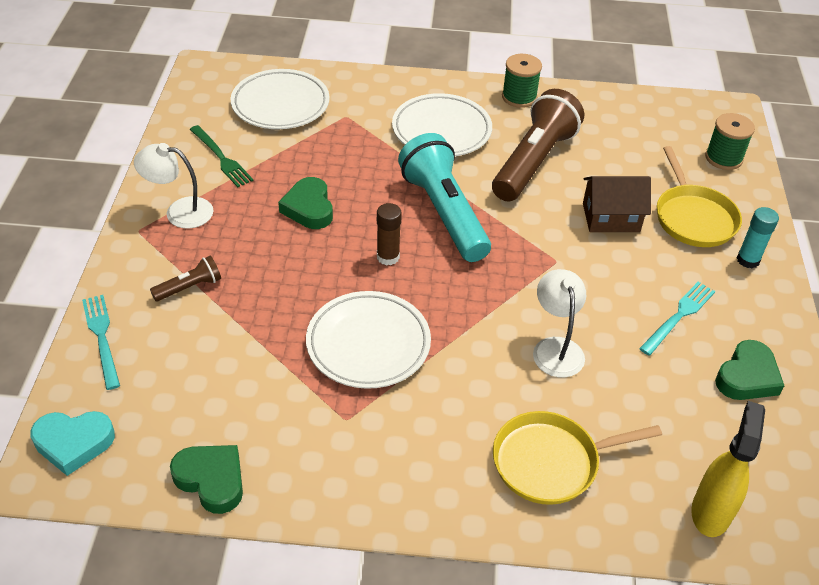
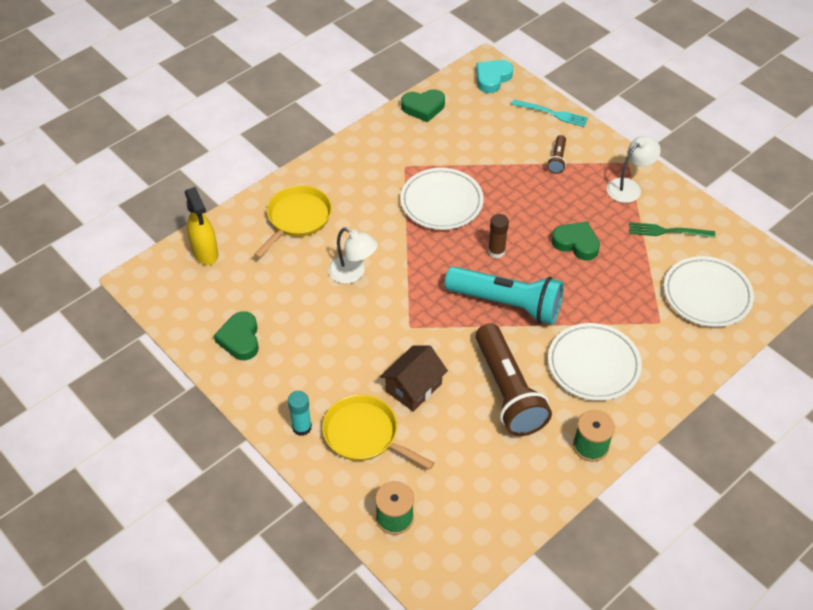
camera: 135 degrees right, 5 degrees up
(679, 316) = (308, 347): turquoise fork -> none

